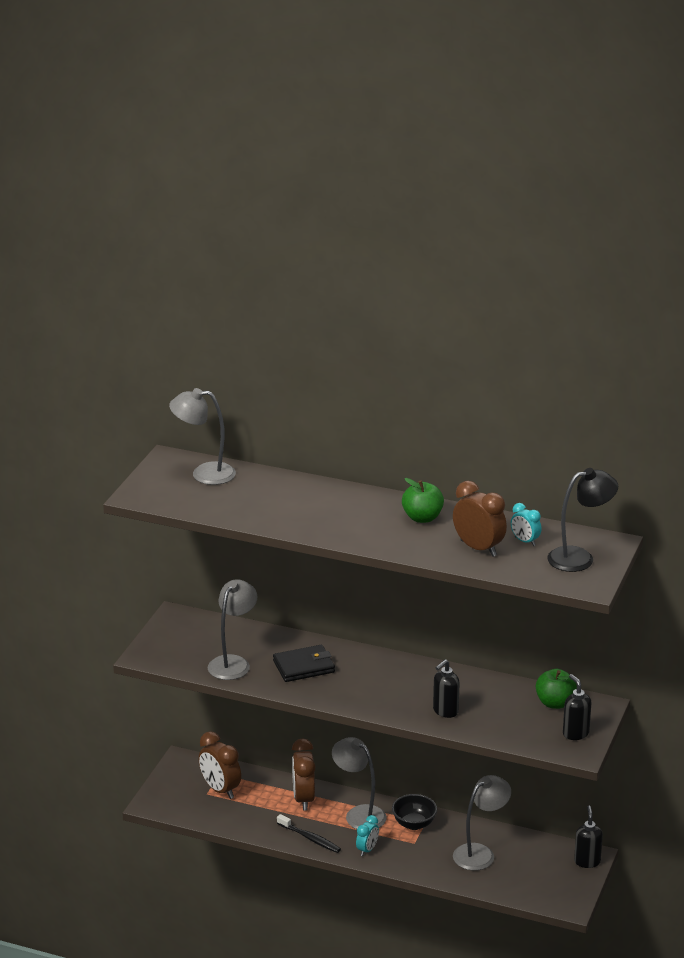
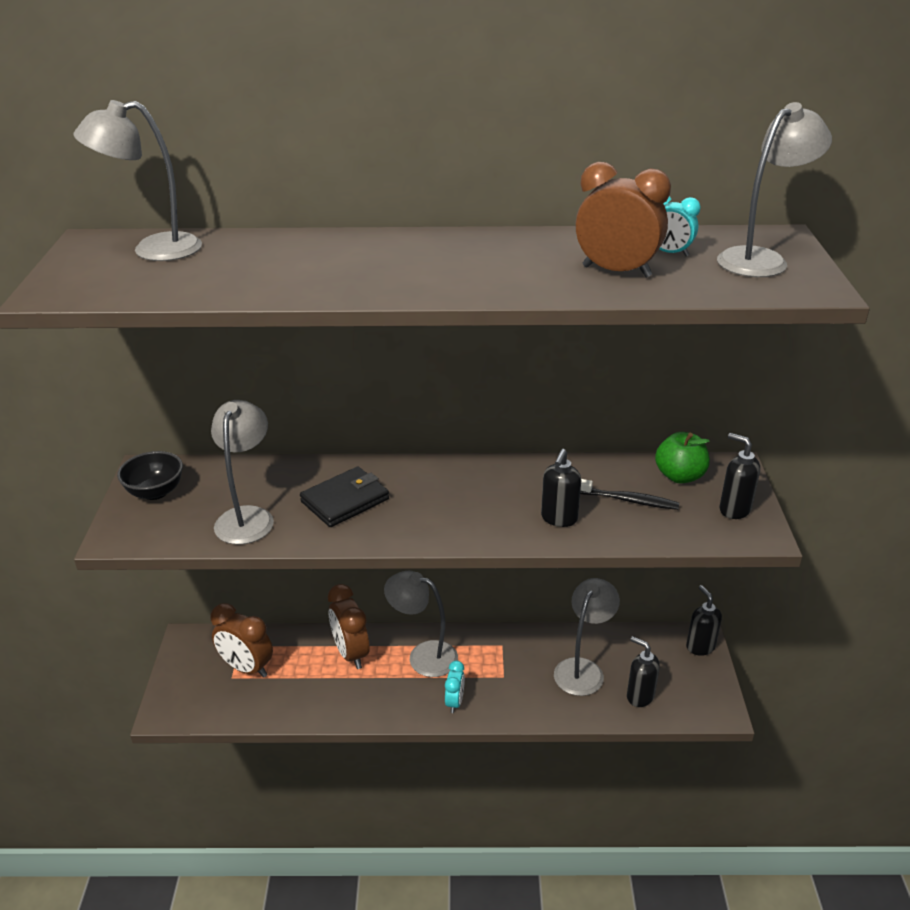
camera: 20 degrees left, 5 degrees up
(309, 838) = (380, 705): black toothbrush -> black toothbrush (626, 500)
(414, 824) = (491, 651): black bowl -> black bowl (155, 492)
(422, 518) = (506, 250): green apple -> none
(513, 881) = (639, 696): none -> black soap dispenser
(580, 558) = (761, 259): black lamp -> grey lamp

